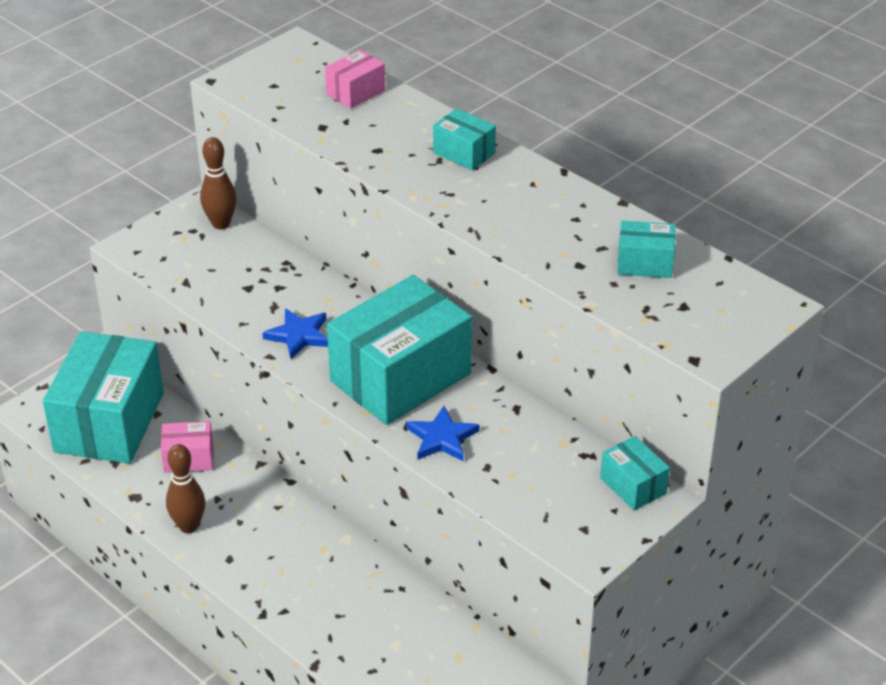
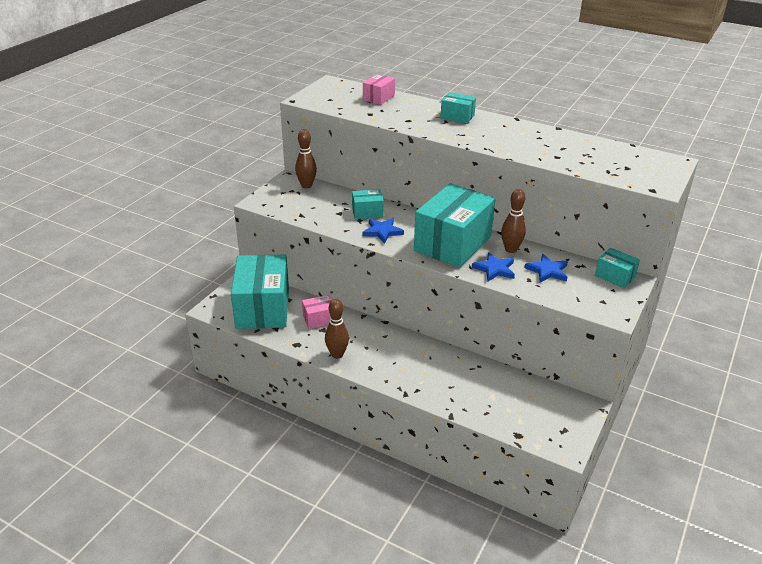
camera: 15 degrees left, 5 degrees down
(489, 405) = (511, 249): none -> brown bowling pin
(527, 456) = (547, 271): none -> blue star
(644, 263) = (591, 152): turquoise box -> turquoise box (367, 212)

